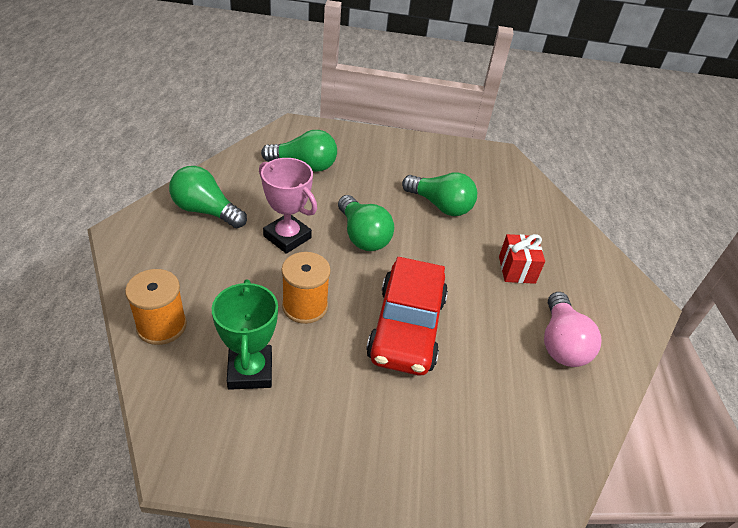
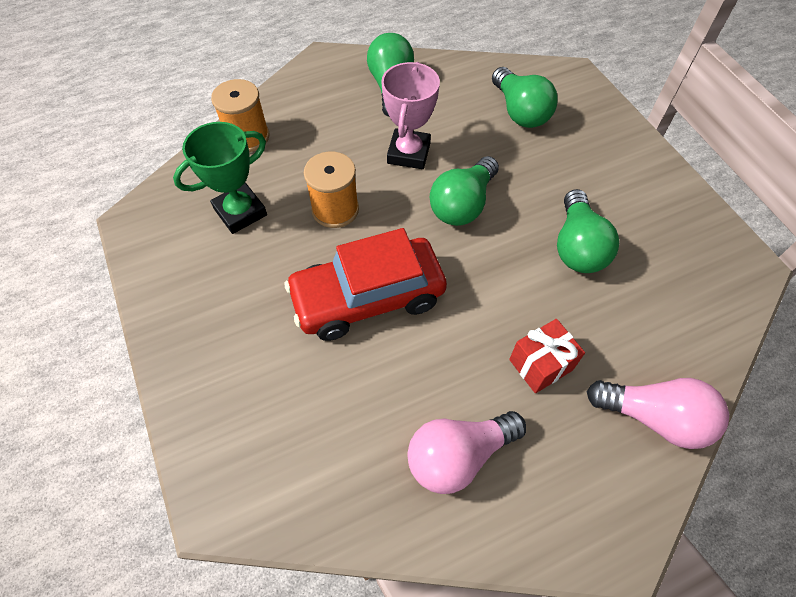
camera: 65 degrees right, 15 degrees up
(576, 244) = (654, 417): none -> pink light bulb

